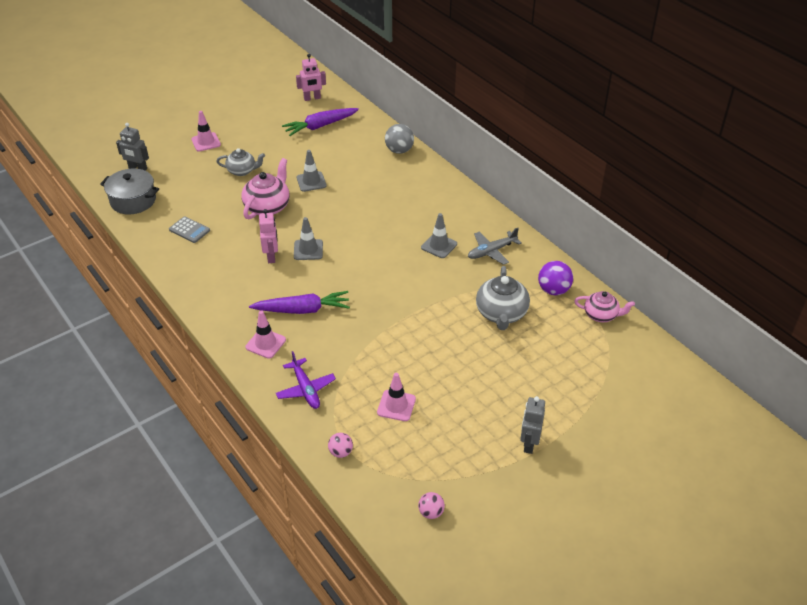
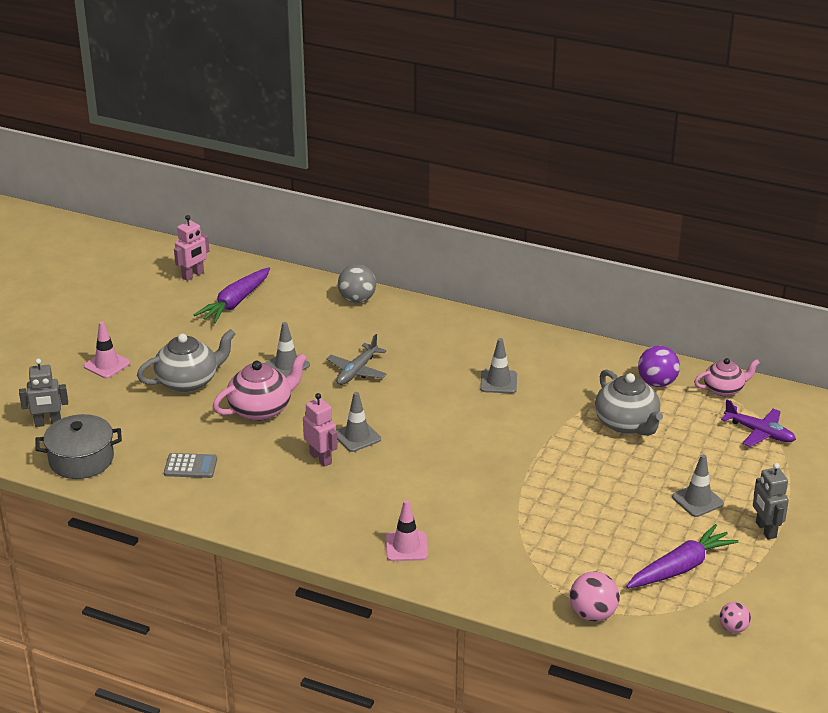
camera: 30 degrees left, 10 degrees down
(242, 171) = (188, 381): grey teapot -> grey teapot, size x1.54
(268, 207) = (261, 409): pink teapot -> pink teapot turned 60 degrees clockwise
(302, 310) = (413, 498): purple carrot -> purple carrot (680, 567)
(305, 389) = (496, 572): purple plane -> purple plane (759, 432)
(341, 452) = (593, 614): pink ball -> pink ball, size x1.62
(396, 405) = (606, 549): pink traffic cone -> none
(492, 251) = (559, 368): grey plane -> grey plane (357, 371)
(498, 396) = (697, 500): none -> grey traffic cone

